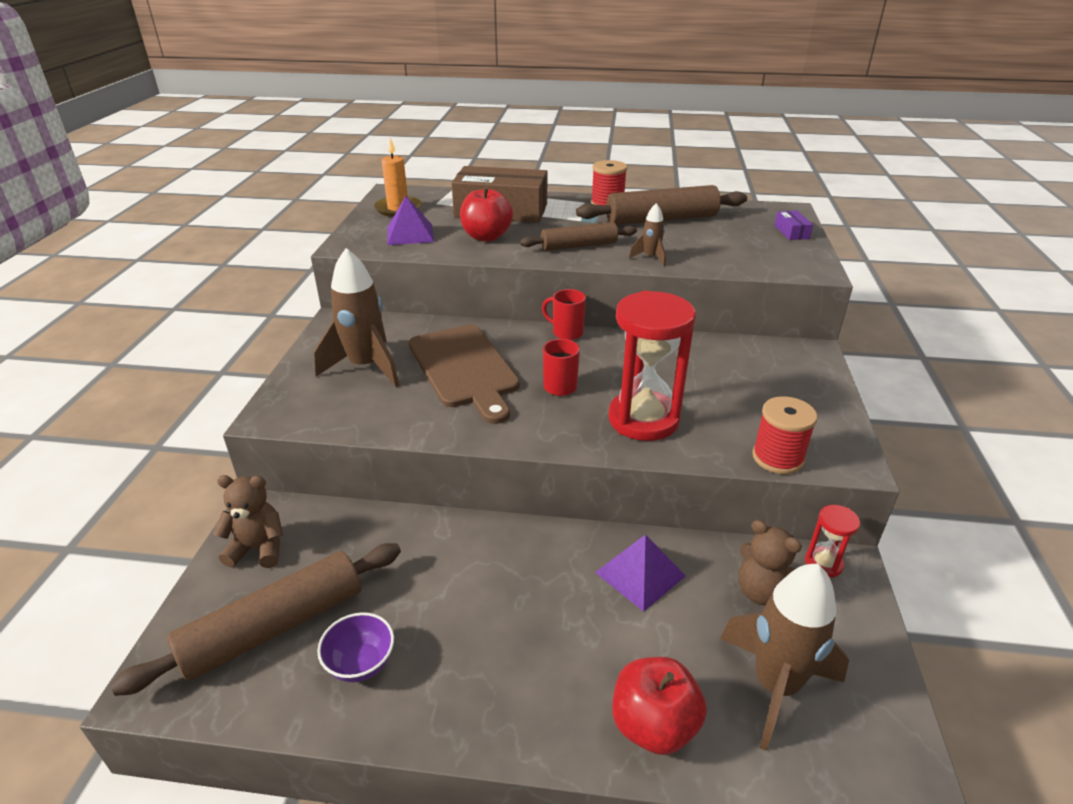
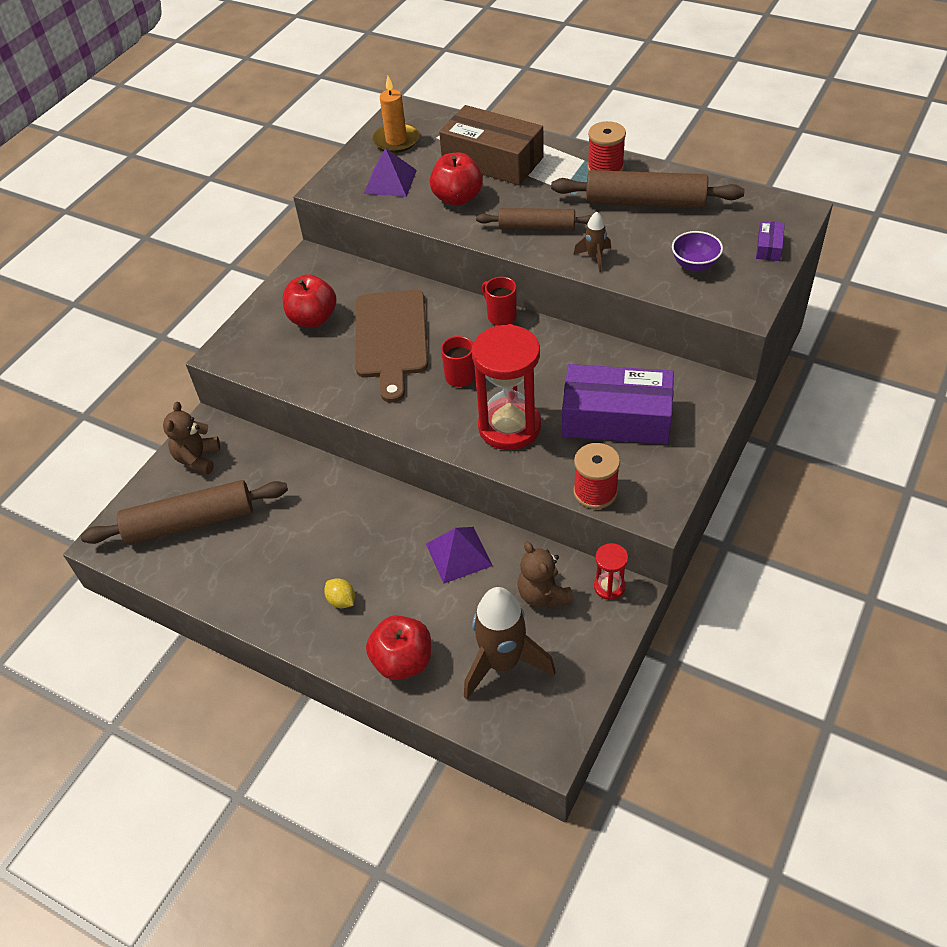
camera: 25 degrees right, 15 degrees up
(258, 548) = (197, 459): brown teddy bear -> brown teddy bear turned 105 degrees counterclockwise
(361, 663) = (235, 564): purple bowl -> purple bowl (694, 265)
(366, 367) = (313, 318): brown rocket -> red apple
(529, 669) = (341, 600): none -> yellow lemon
(742, 391) = (616, 418): none -> purple box

